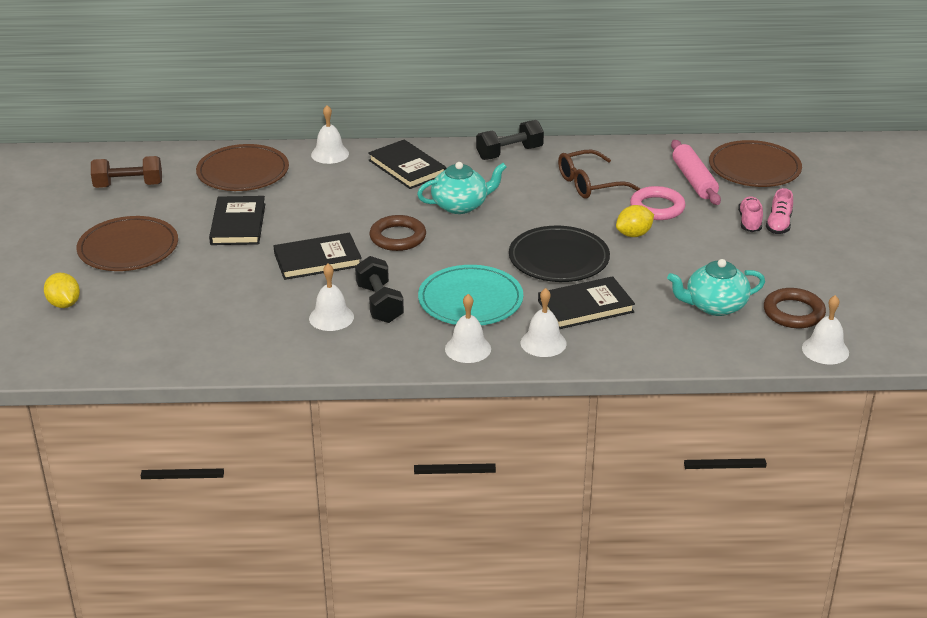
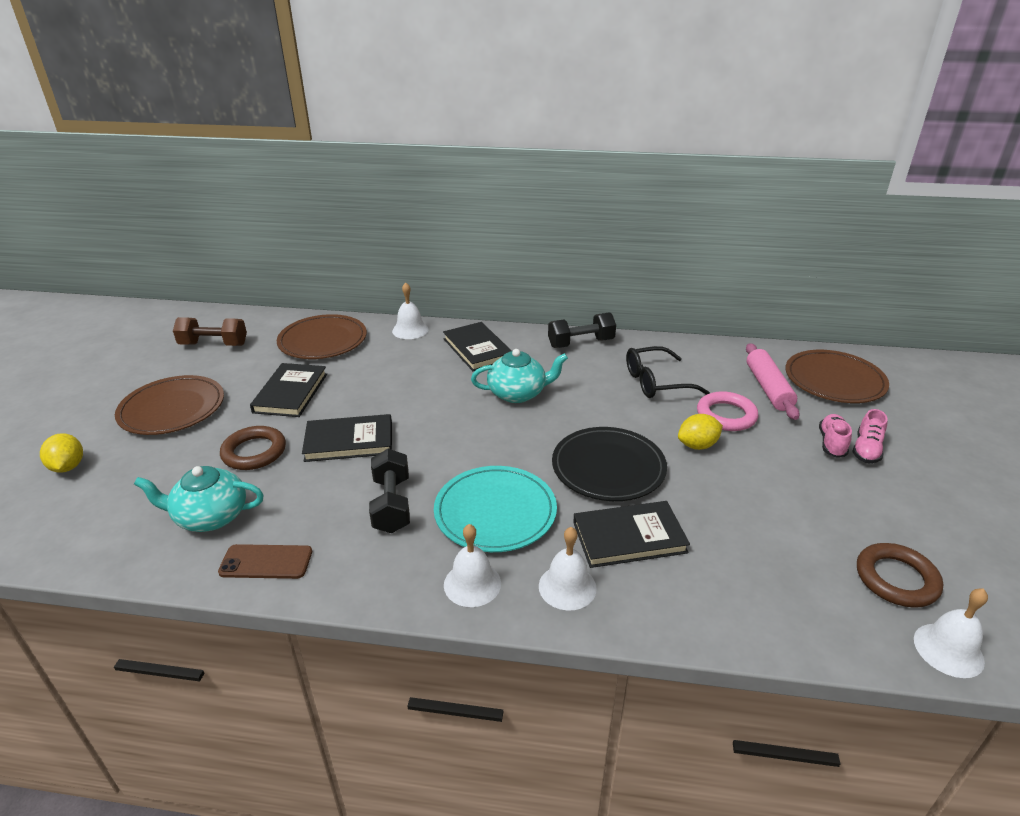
camera: 10 degrees right, 0 degrees up
(293, 352) = (266, 562): none -> brown phone
(331, 317) = (331, 517): white bell -> none
(398, 237) = (442, 423): brown ring -> brown ring (254, 452)
(590, 184) = (656, 382): brown glasses -> black glasses
(714, 306) = (791, 556): turquoise teapot -> turquoise teapot (210, 516)

